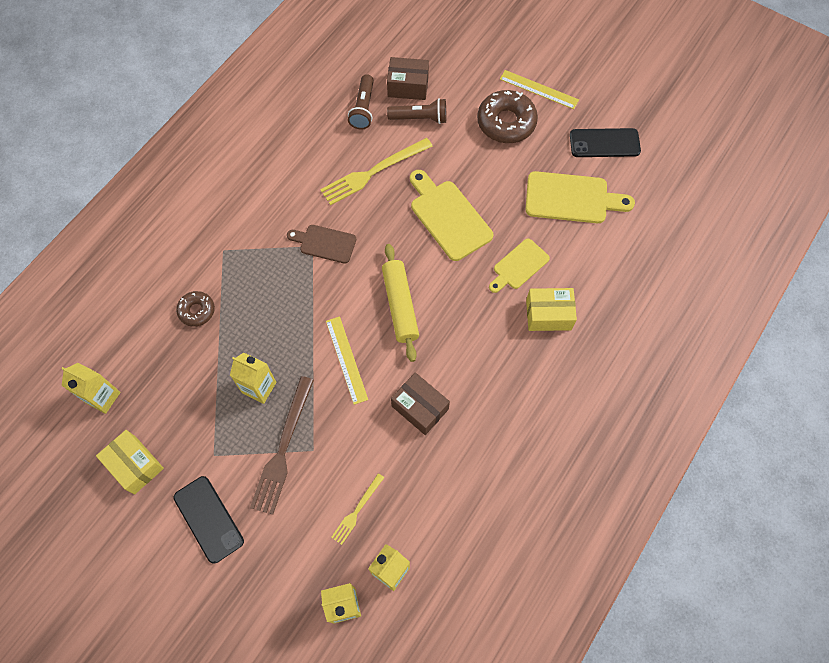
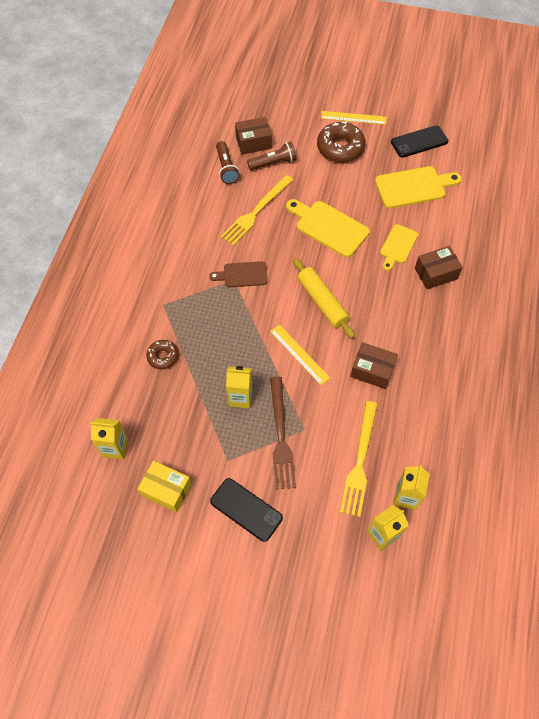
camera: 20 degrees left, 5 degrees down
(357, 510) = (360, 462): yellow fork -> yellow fork, size x1.85
(548, 314) = (435, 273): yellow box -> brown box

